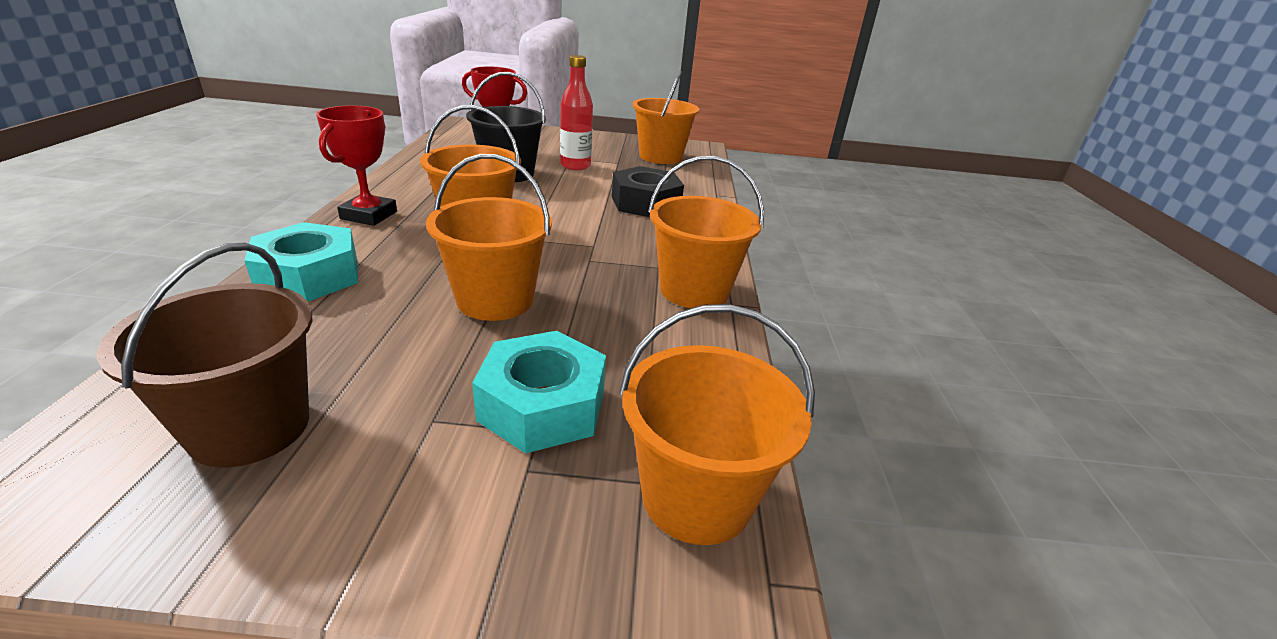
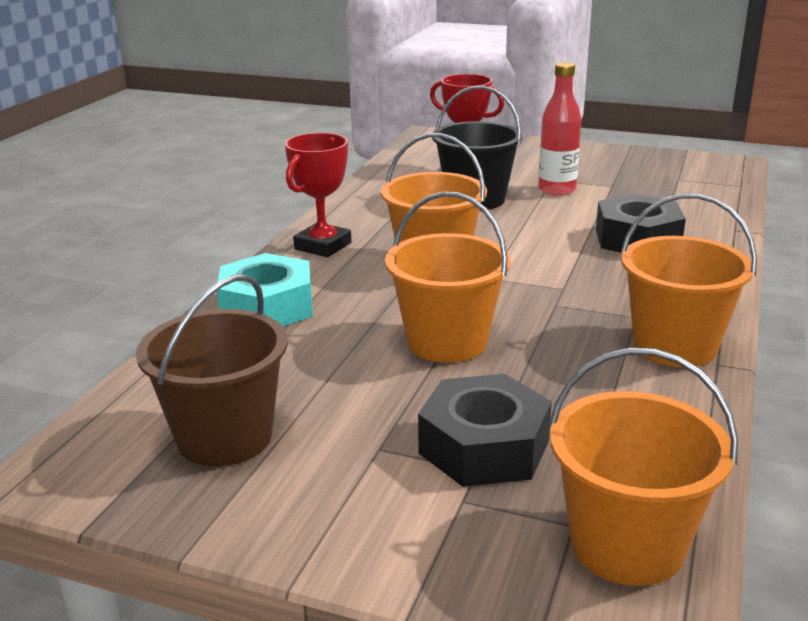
camera: 20 degrees right, 5 degrees down
(542, 405) = (484, 447): turquoise nut -> black nut
(660, 157) = (670, 178): orange bucket -> none

